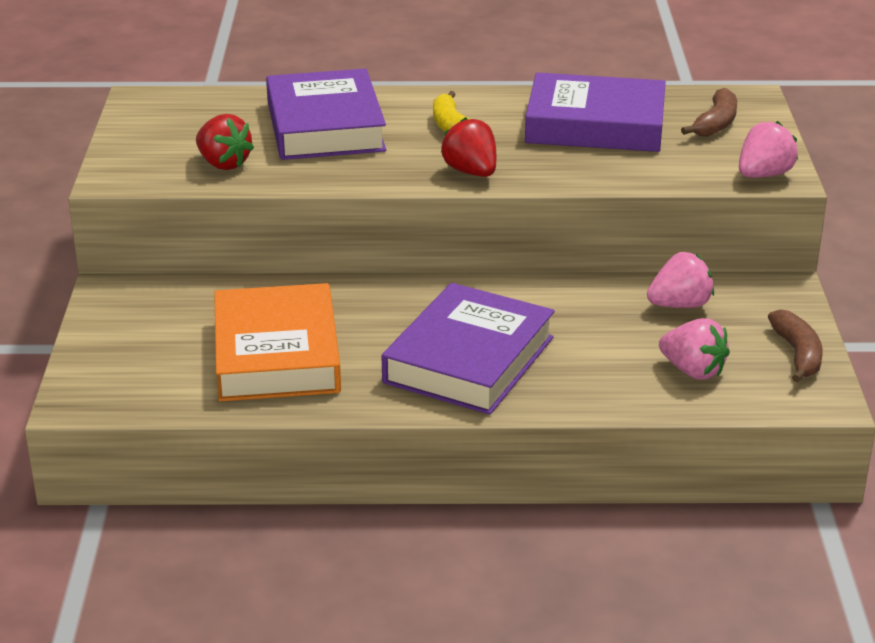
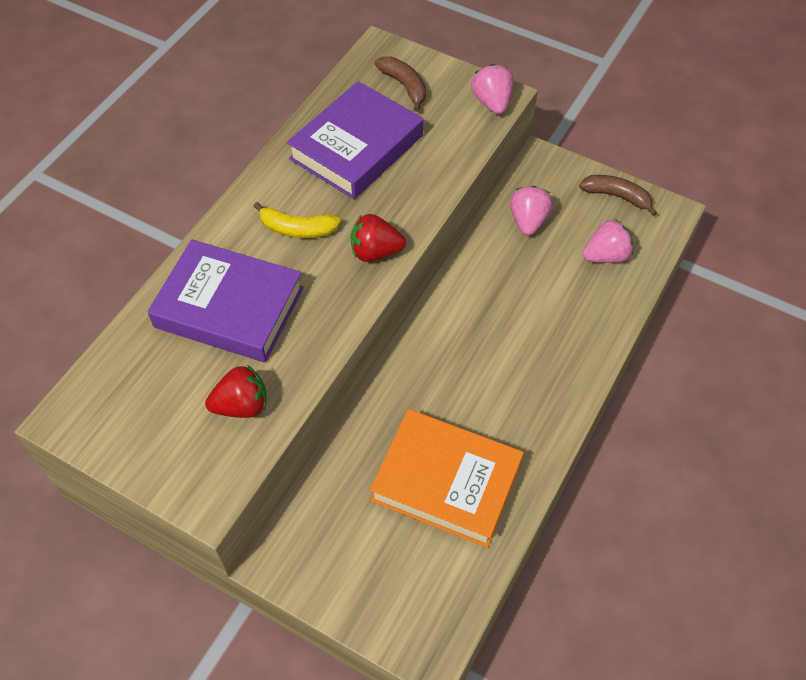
camera: 60 degrees left, 25 degrees up
(469, 360) = (524, 367): purple book -> none

